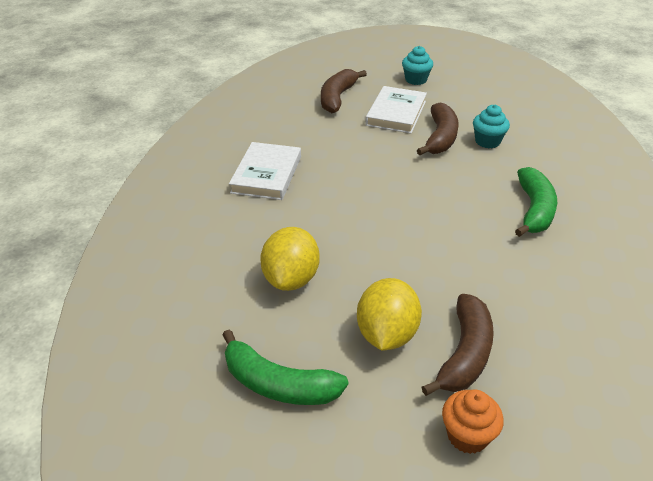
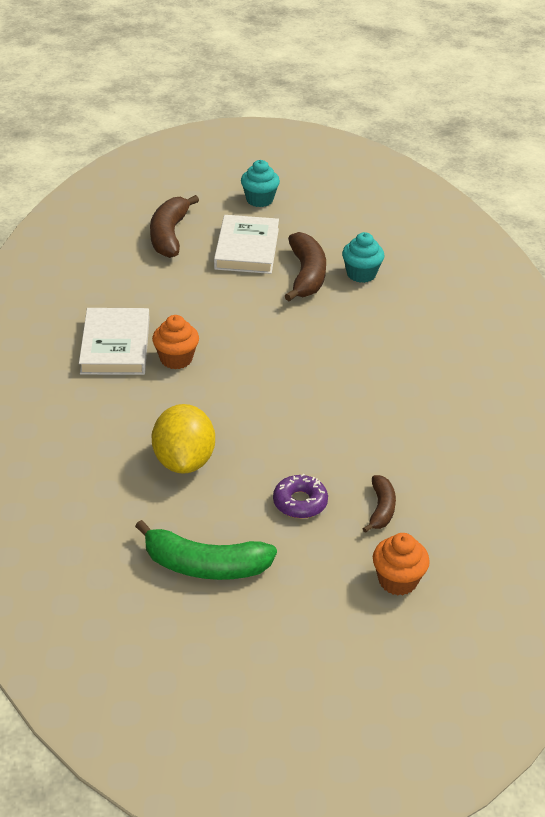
camera: 15 degrees left, 0 degrees up
(312, 191) = (176, 359): none -> orange cupcake
(386, 334) = (300, 502): yellow lemon -> purple donut
(465, 354) = (381, 509): brown banana -> brown banana, size x0.57
(534, 210) = (425, 351): green banana -> none

